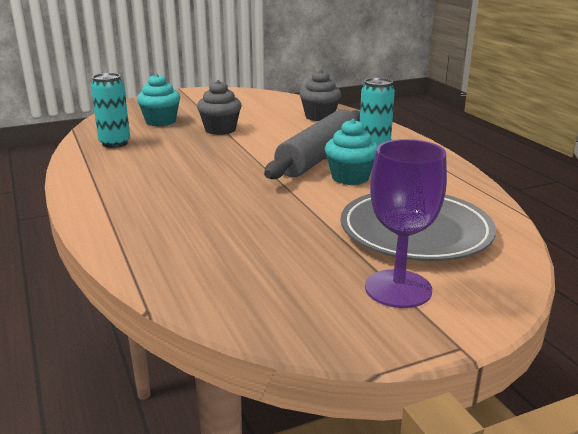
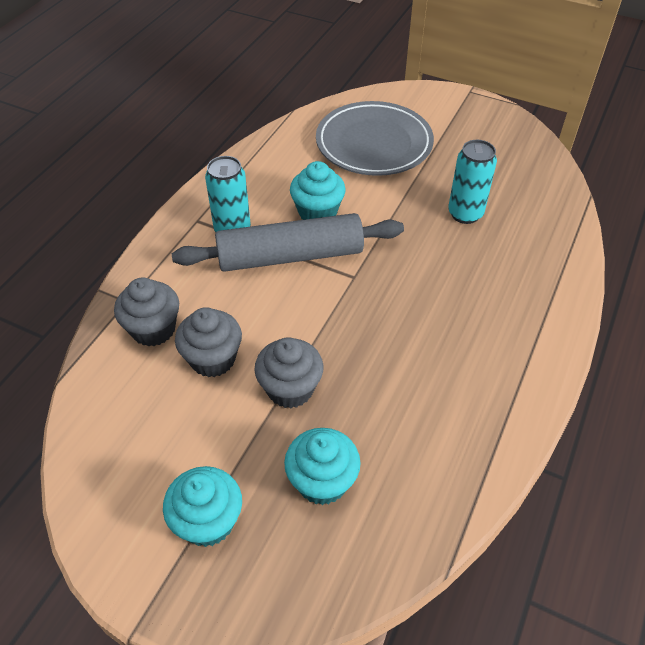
camera: 130 degrees left, 25 degrees up
(115, 143) = (437, 453): turquoise can -> turquoise can (465, 214)
(192, 103) = (208, 521): none -> turquoise cupcake
(274, 122) = (213, 359): none -> grey cupcake
(398, 289) = (448, 124): purple goblet -> none

